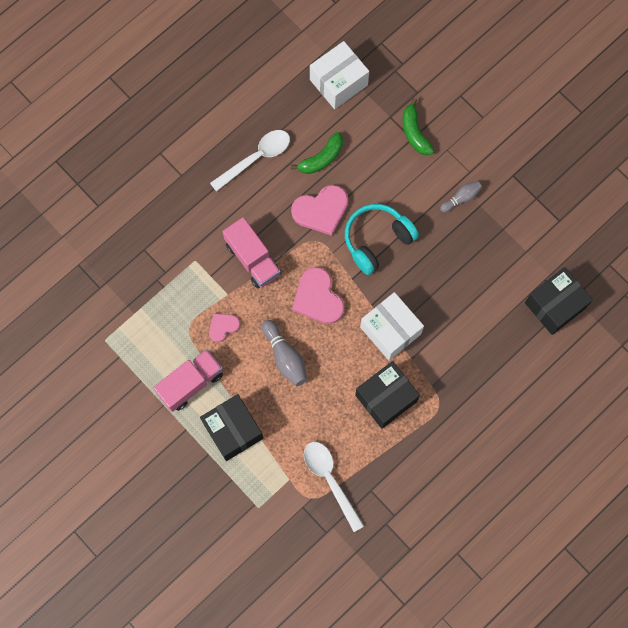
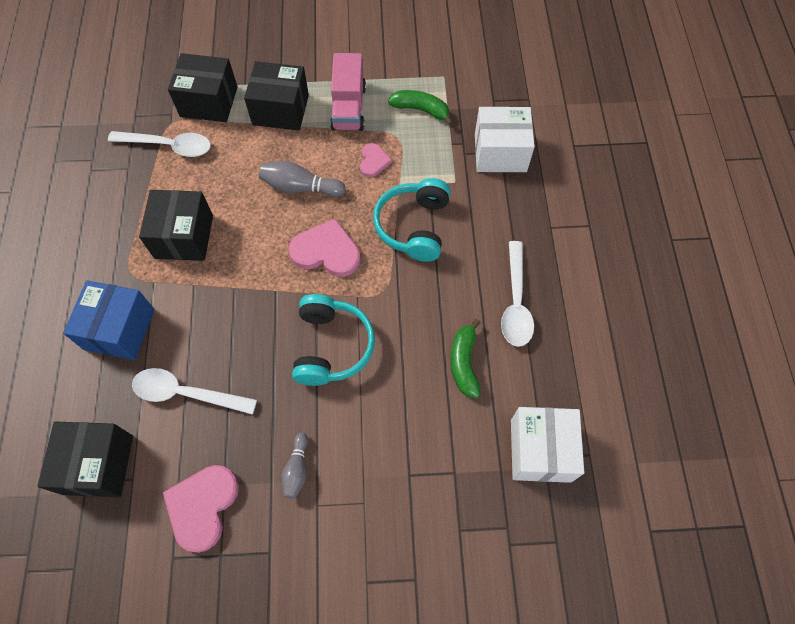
camera: 130 degrees right, 10 degrees down
(252, 259) = (414, 226): pink truck -> turquoise headphones
(269, 490) = (209, 102): none -> black box
(321, 210) = (408, 319): pink heart -> pink heart (202, 506)
(390, 330) = (236, 288): white box -> white box (500, 152)
(415, 132) = (413, 484): green banana -> green banana (421, 110)
(477, 297) = (186, 393): none -> white spoon
(477, 374) = (119, 329): none -> blue box

